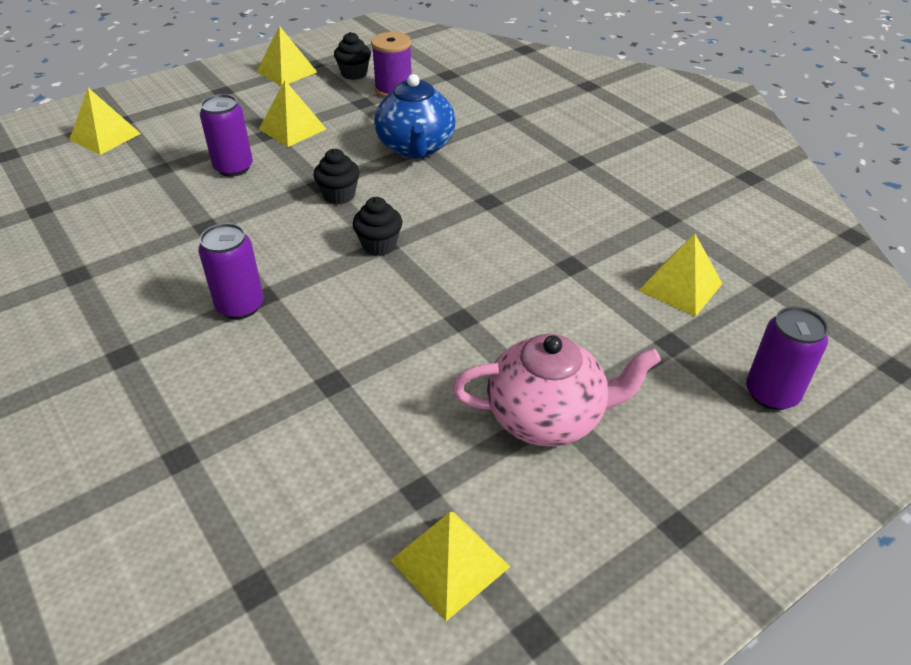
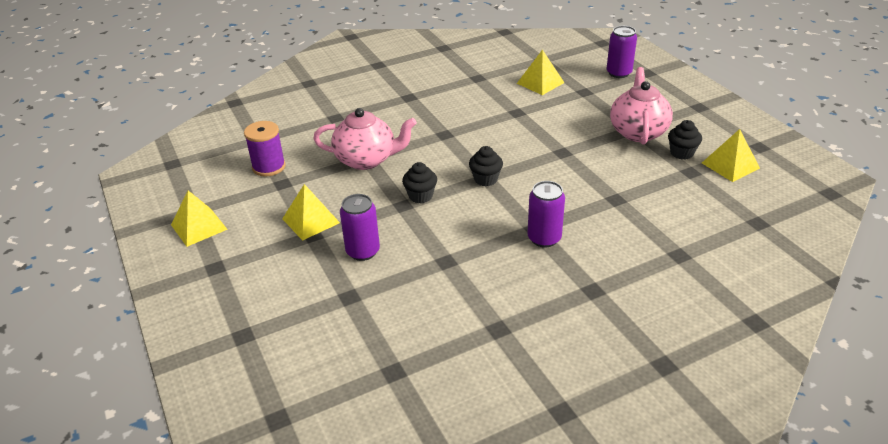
camera: 80 degrees left, 5 degrees down
(105, 136) = (271, 343): yellow pyramid -> none
(354, 74) = (227, 187): black cupcake -> black cupcake (681, 153)
(416, 148) = (367, 160): blue teapot -> pink teapot

